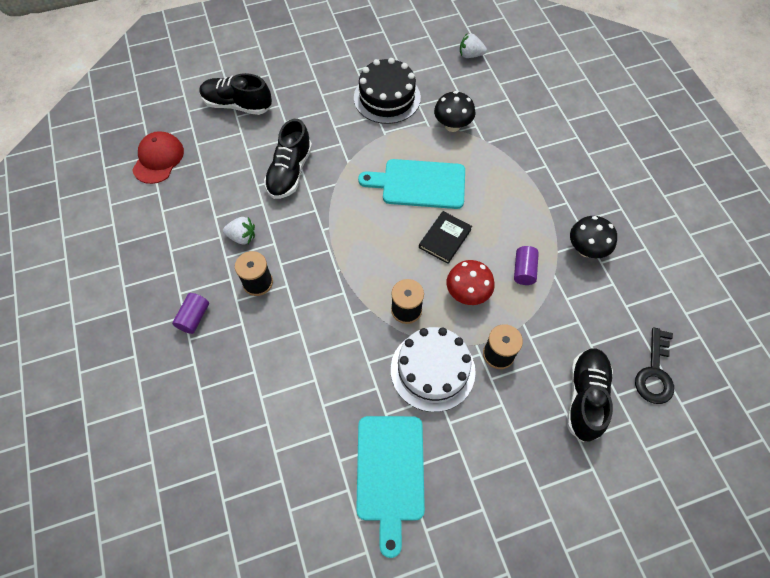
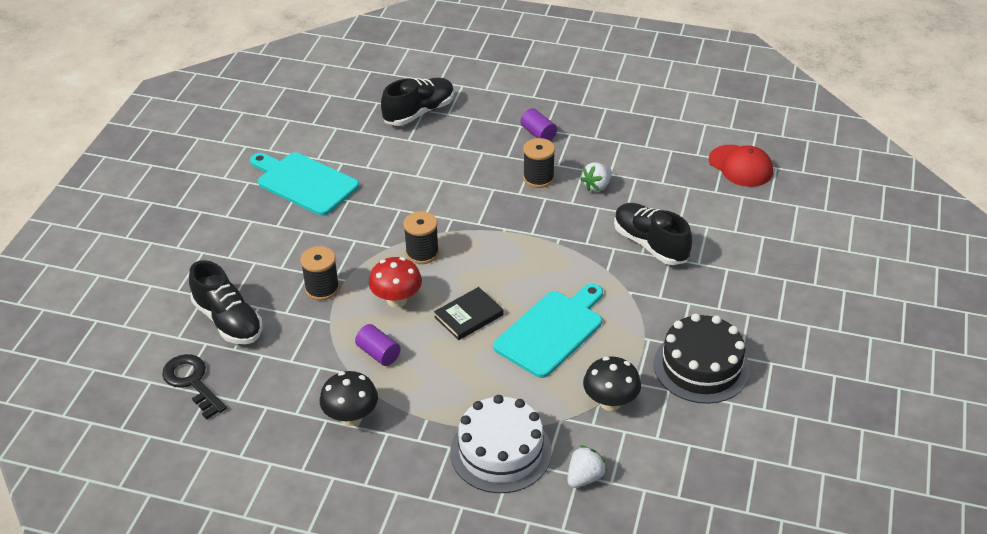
camera: 125 degrees right, 20 degrees down
(237, 105) = (780, 242): black shoe -> black shoe (419, 112)
(432, 370) = (353, 242): white cake -> white cake (500, 451)
(445, 238) = (468, 316): black book -> black book turned 75 degrees clockwise
(470, 55) = (719, 489): white strawberry -> white strawberry (584, 477)

